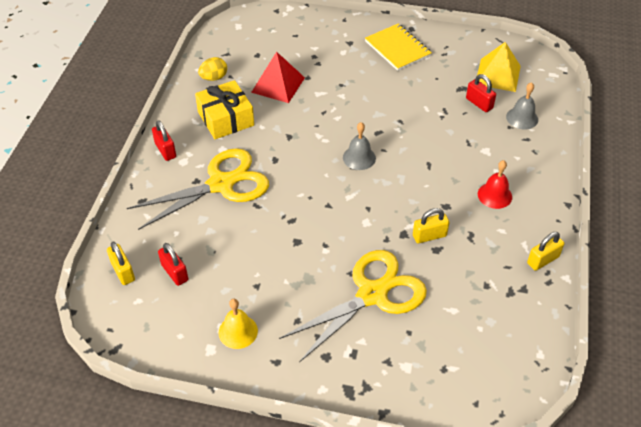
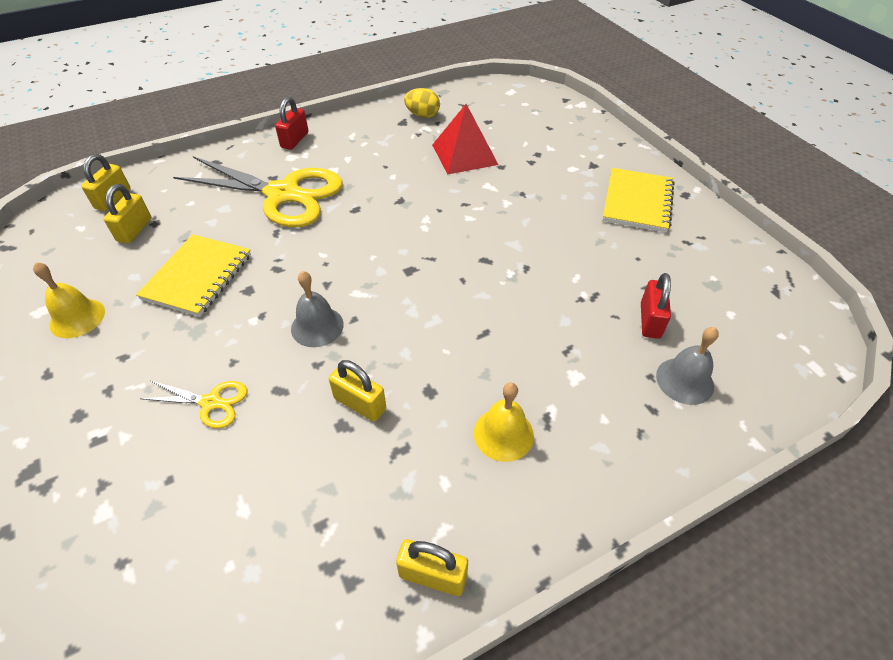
camera: 50 degrees right, 0 degrees up
(174, 272) = (134, 230): red padlock -> yellow padlock
(226, 119) = (376, 150): yellow gift -> none
(260, 259) = (198, 277): none -> yellow notebook
(359, 157) = (427, 267): grey bell -> grey bell (317, 326)
(372, 294) = (211, 402): yellow scissors -> yellow scissors, size x0.45
(494, 195) = (503, 434): red bell -> yellow bell
(497, 75) = (726, 310): yellow pyramid -> none

